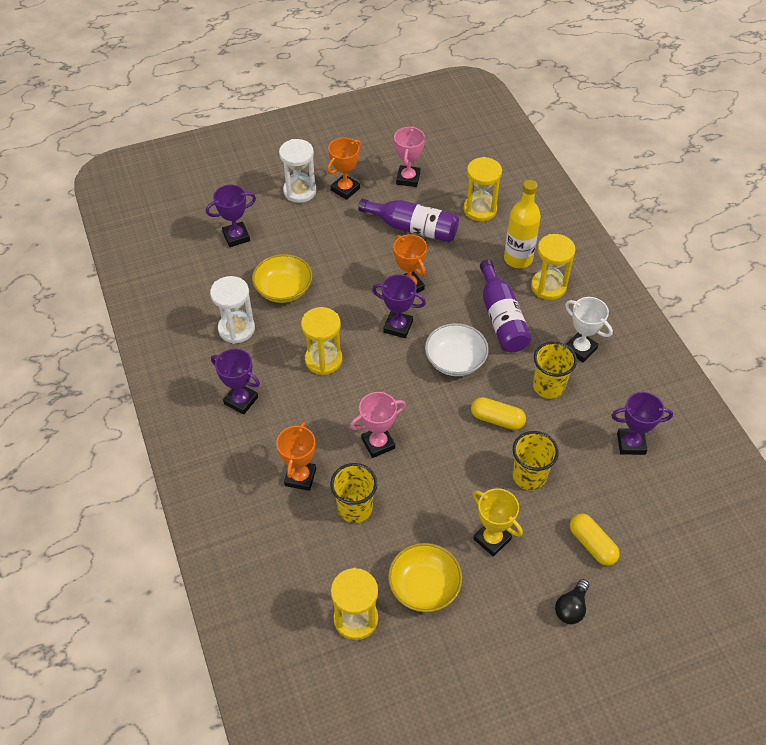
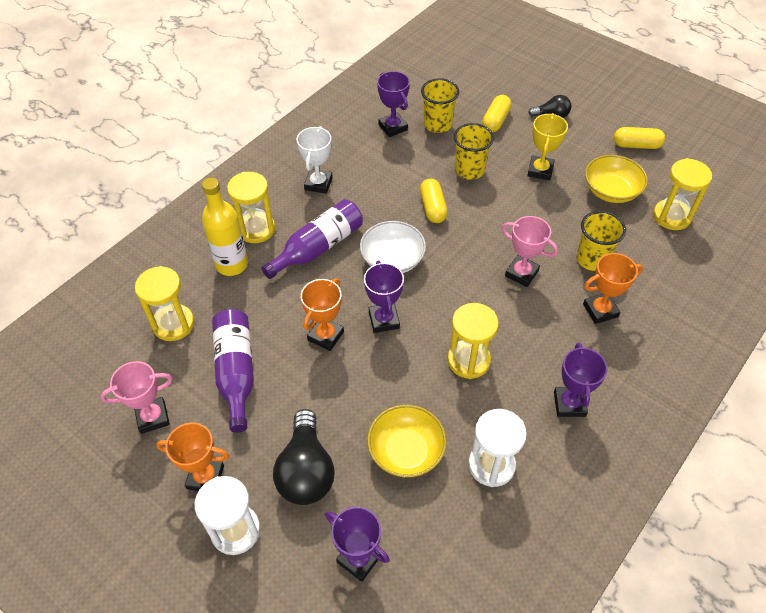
camera: 120 degrees left, 0 degrees up
(311, 235) = (306, 471): none -> black light bulb
(473, 665) = (636, 145): none -> yellow capsule
(548, 386) = (374, 189): yellow cup -> yellow cup (437, 125)

